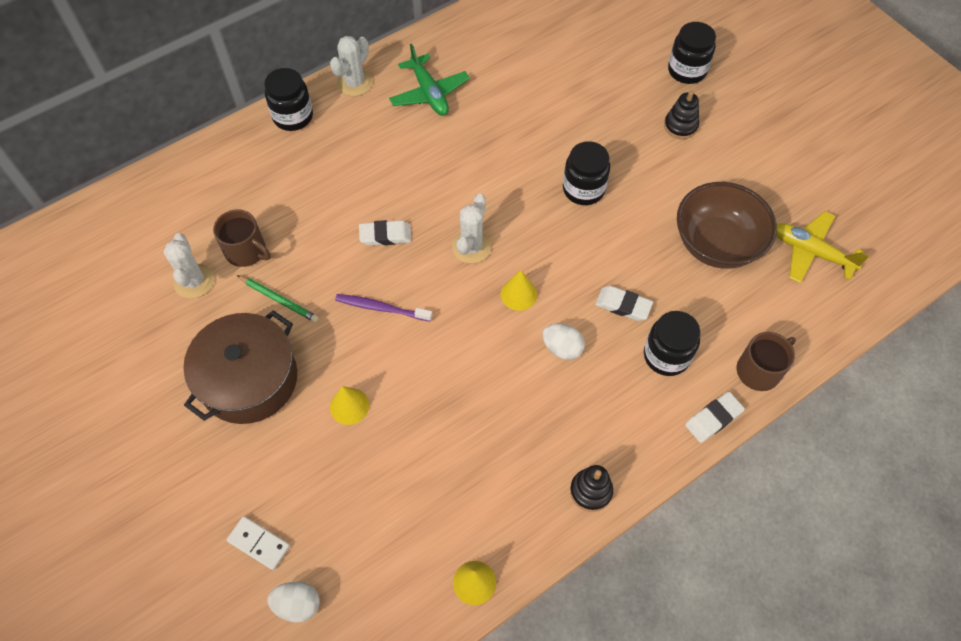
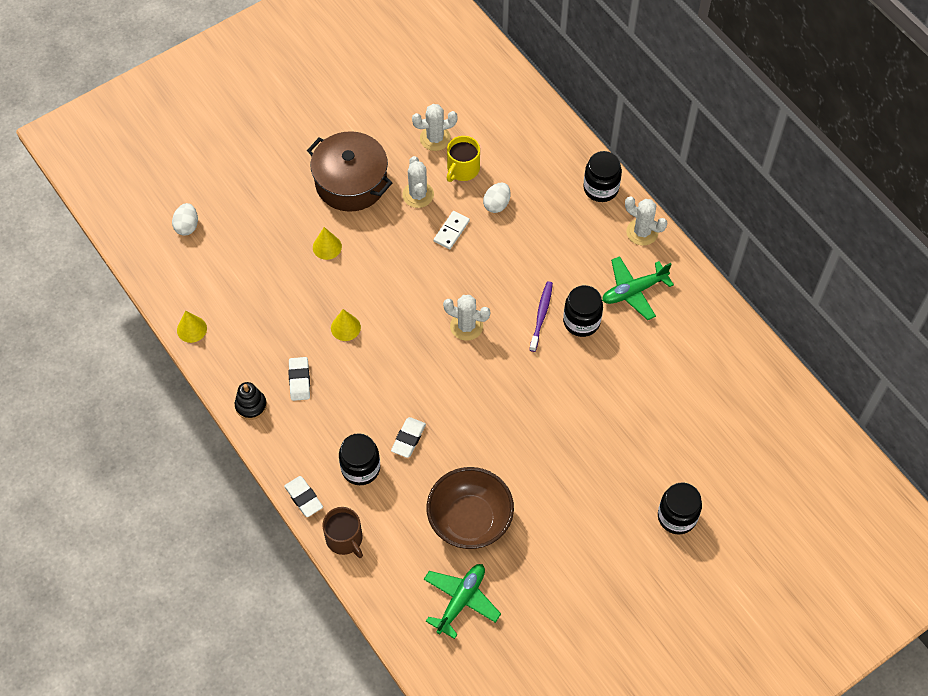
camera: 90 degrees right, 0 degrees up
(246, 251) = (462, 169): brown mug -> yellow mug
(259, 544) = (229, 200): white domino -> white domino (451, 231)
(279, 300) = (418, 195): green pencil -> white cactus
(381, 308) = (409, 263): purple toothbrush -> purple toothbrush (541, 315)
(385, 235) = (478, 263): white eraser -> white eraser (299, 380)
(518, 294) = (420, 361): yellow cone -> yellow cone (345, 327)
(562, 348) = (370, 391): white egg -> white egg (497, 204)
(583, 189) = (528, 414): black jar -> black jar (581, 321)
(680, 126) = (604, 503): black stacking toy -> none
(811, 252) = (461, 600): yellow plane -> green plane

